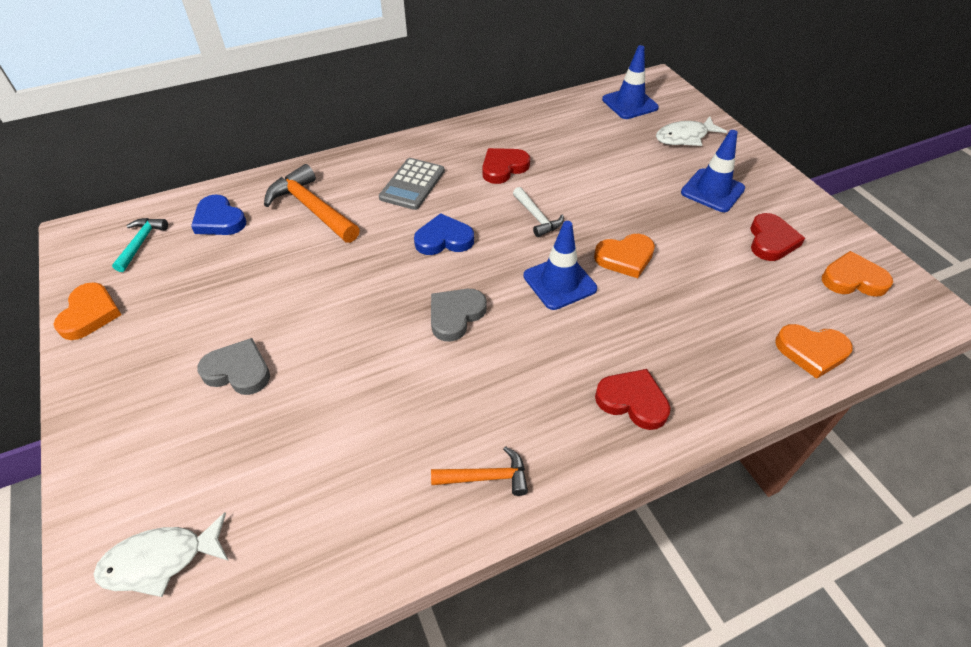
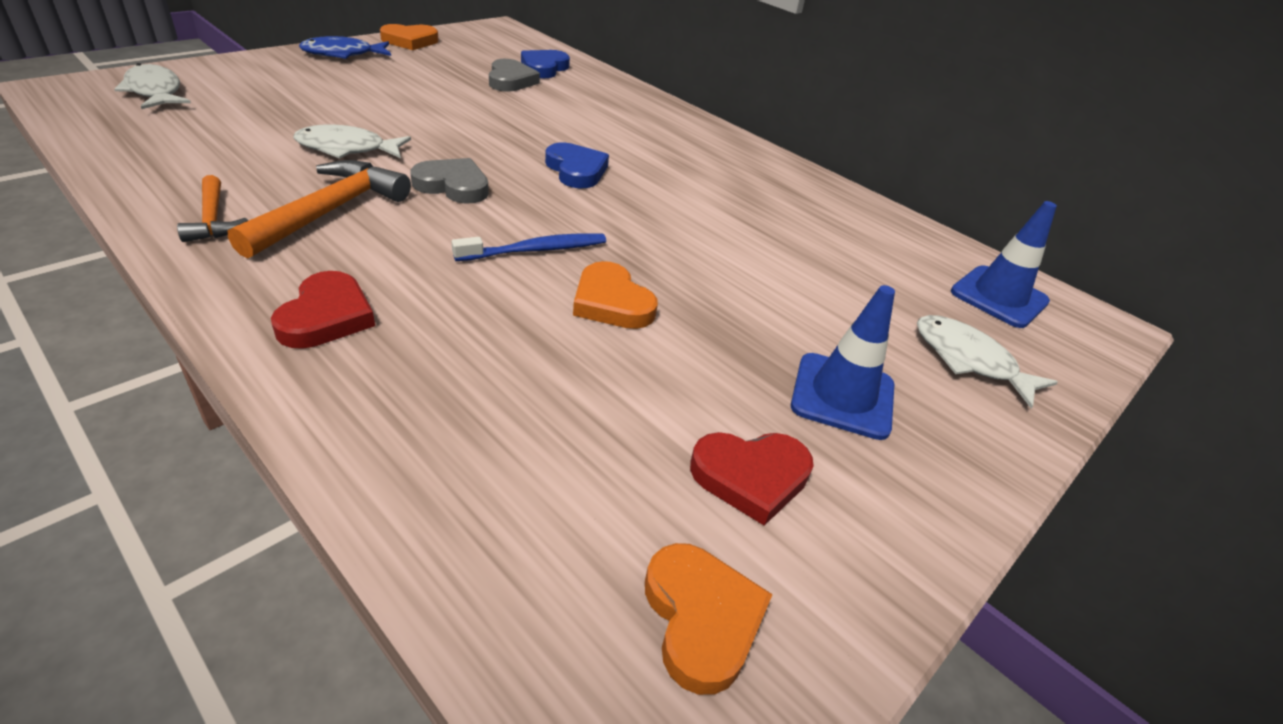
camera: 65 degrees right, 10 degrees down
(108, 377) = (343, 54): none -> blue fish
(141, 243) = (499, 46): turquoise hammer -> none
(238, 371) = (355, 95): grey heart -> grey heart (510, 80)
(312, 208) = (584, 102): orange hammer -> orange hammer (330, 211)
(368, 381) = (347, 149): none -> white fish
(412, 184) = (659, 146): grey calculator -> none
(503, 168) = (737, 198): red heart -> none
(537, 217) = (654, 227): white hammer -> none
(559, 282) = (536, 250): blue traffic cone -> blue toothbrush
(811, 351) = (460, 528): orange heart -> none

